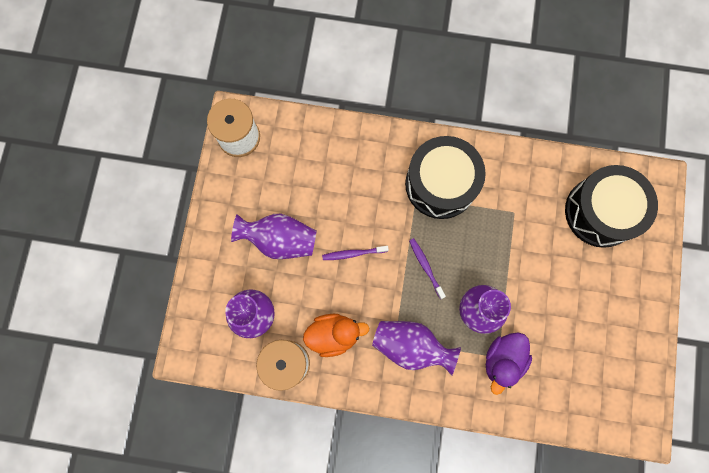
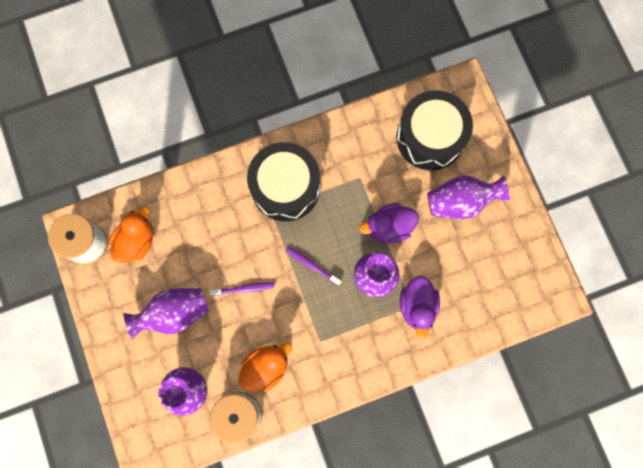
camera: 30 degrees left, 0 degrees up
(283, 158) = (137, 241): none -> orange duck
(353, 253) = (244, 289): purple toothbrush -> purple toothbrush turned 150 degrees counterclockwise
(411, 346) = (336, 339): purple vase -> purple vase (460, 202)
(516, 272) = (389, 227): none -> purple duck

